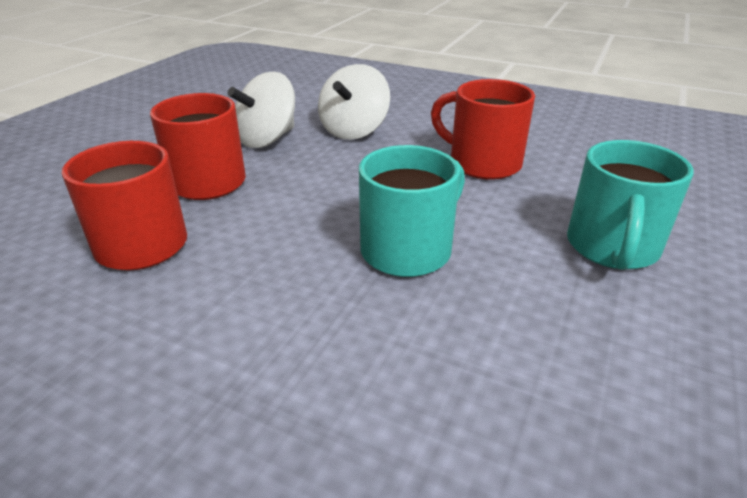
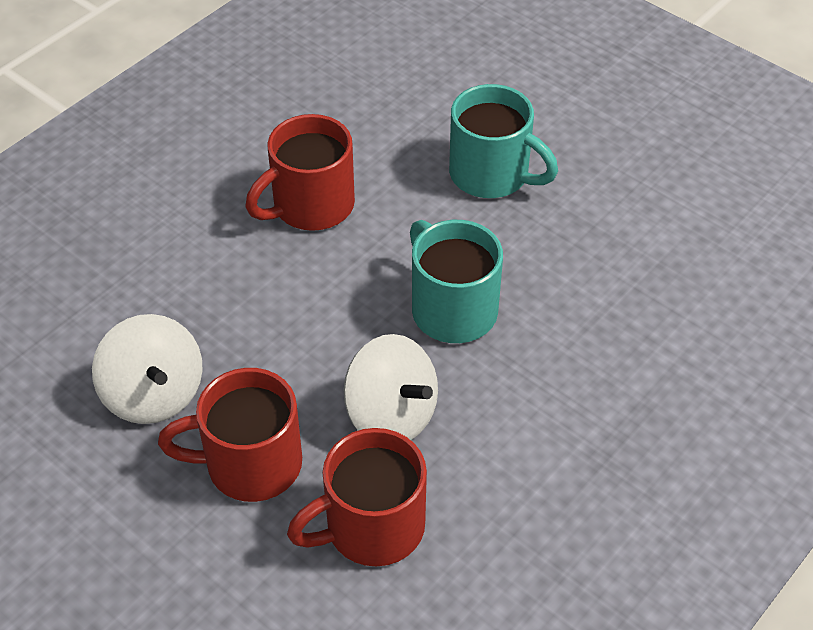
camera: 75 degrees left, 15 degrees up
(354, 130) = (171, 299): white spinning top -> white spinning top (391, 415)

